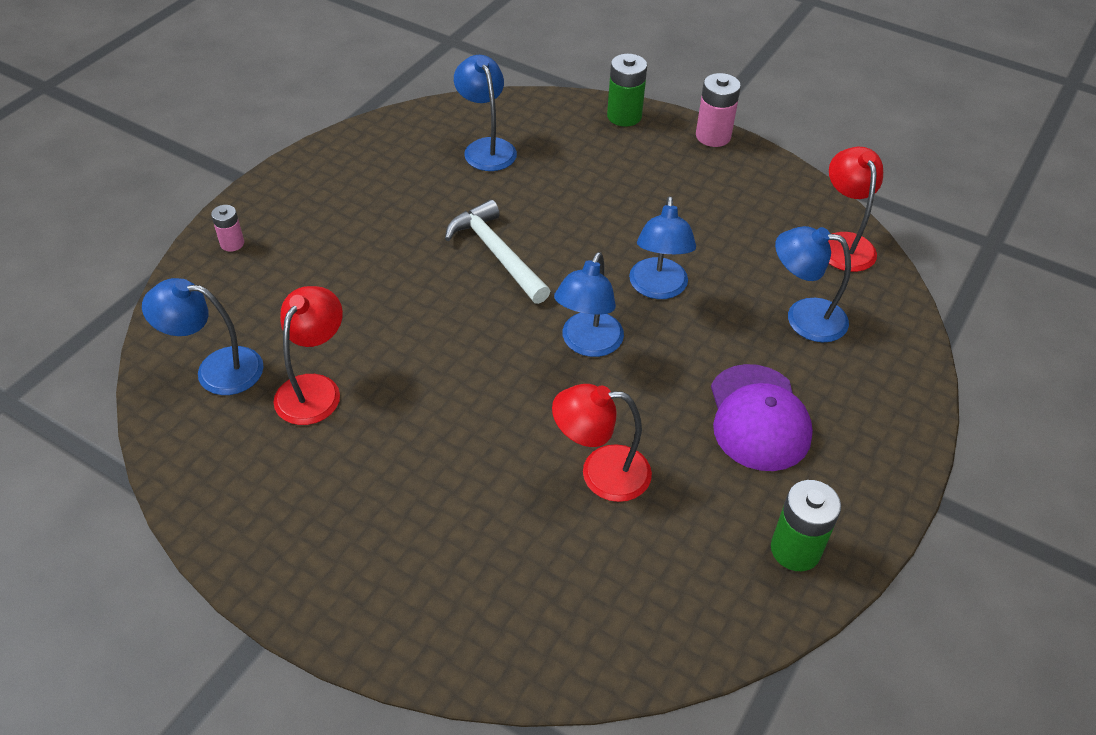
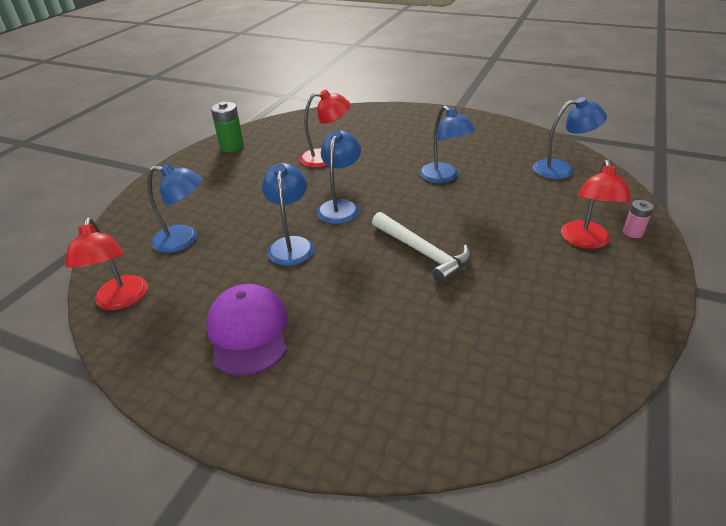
camera: 175 degrees right, 10 degrees down
(314, 388) = (497, 169): red lamp -> red lamp (586, 241)
(486, 148) = (479, 357): blue lamp -> blue lamp (444, 177)
(624, 116) = (325, 437): green battery -> none
(713, 136) = (212, 418): pink battery -> none
(758, 418) = (235, 186): purple cap -> purple cap (248, 332)

